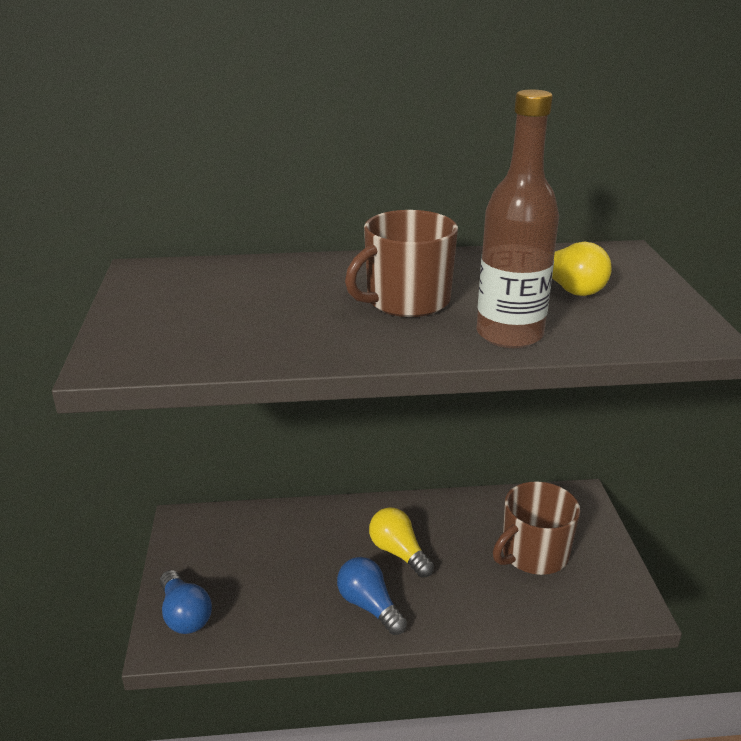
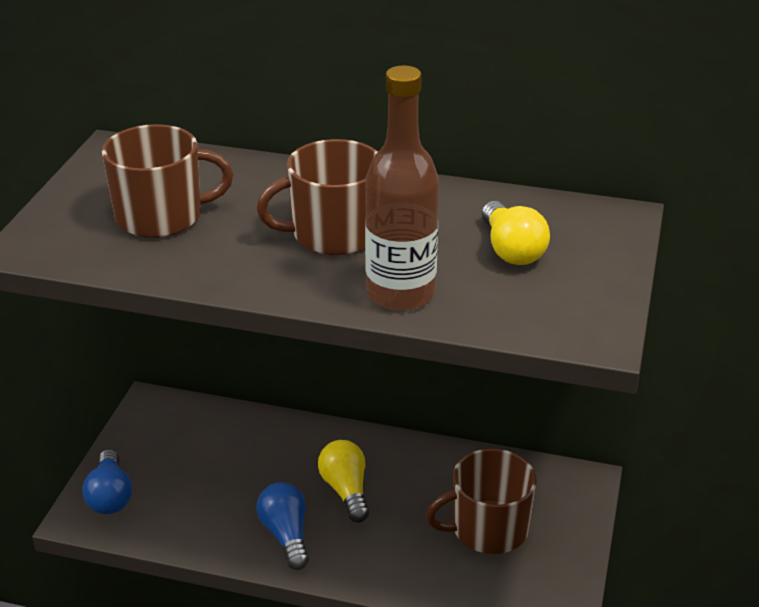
camera: 20 degrees right, 5 degrees up
(232, 314) = (161, 217): none -> brown mug

